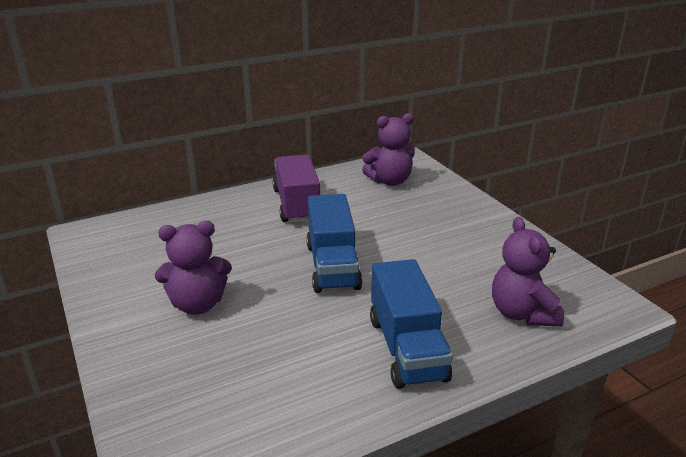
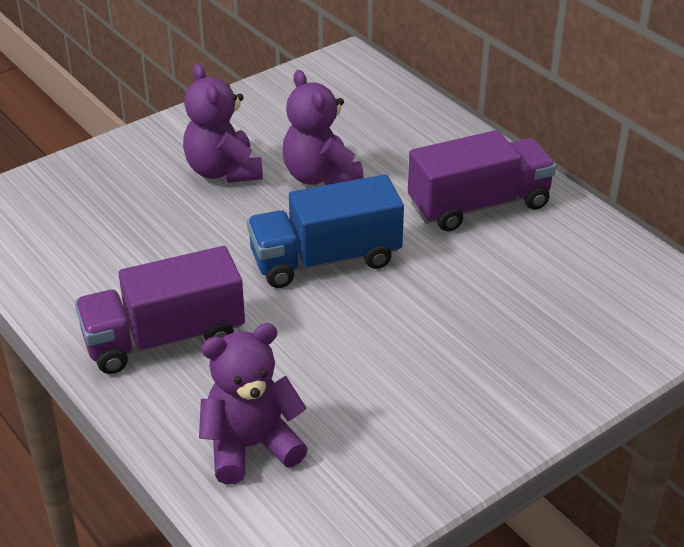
camera: 80 degrees right, 10 degrees up
(390, 181) = (603, 291): purple teddy bear -> purple teddy bear (320, 176)
(407, 348) = (164, 338): blue truck -> purple truck

